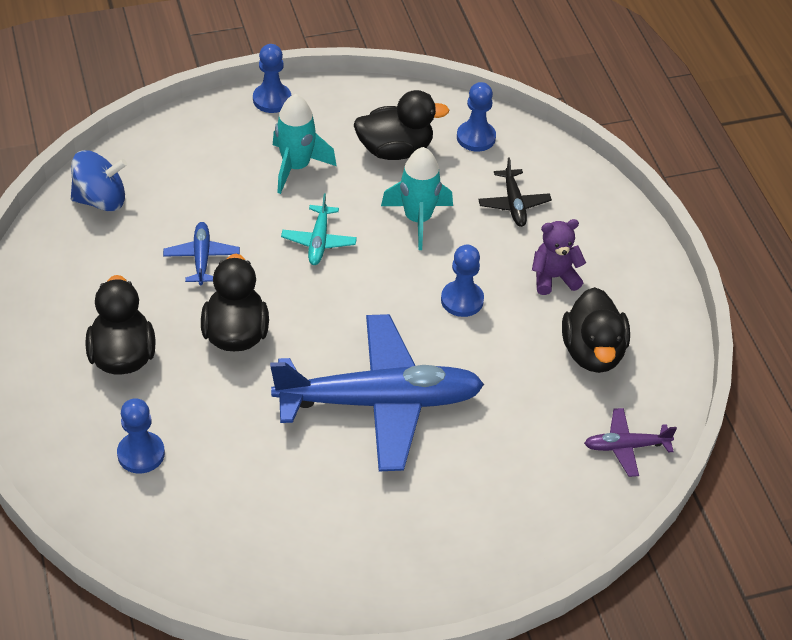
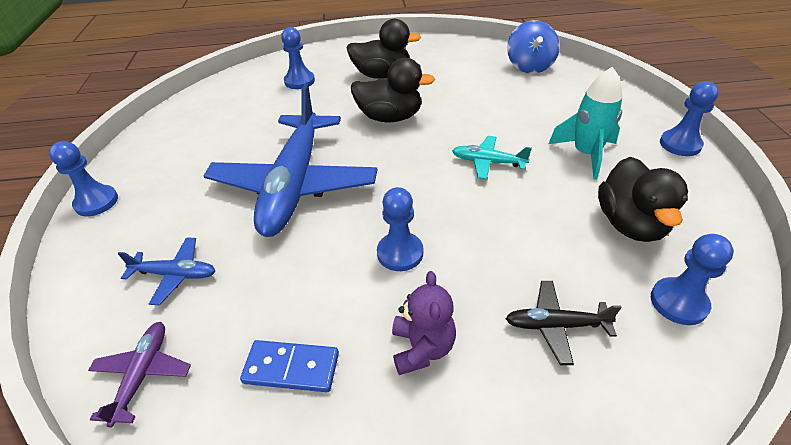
camera: 105 degrees right, 5 degrees down
(202, 258) = (470, 104): blue plane -> blue plane (175, 275)
(418, 219) = (520, 231): turquoise rocket -> none
(442, 593) = (96, 202): none -> blue pawn
(592, 352) = (291, 368): black duck -> blue domino

